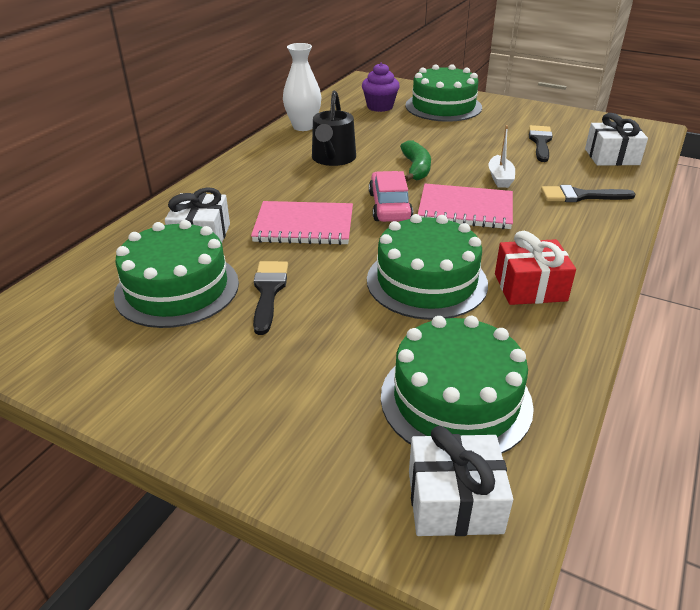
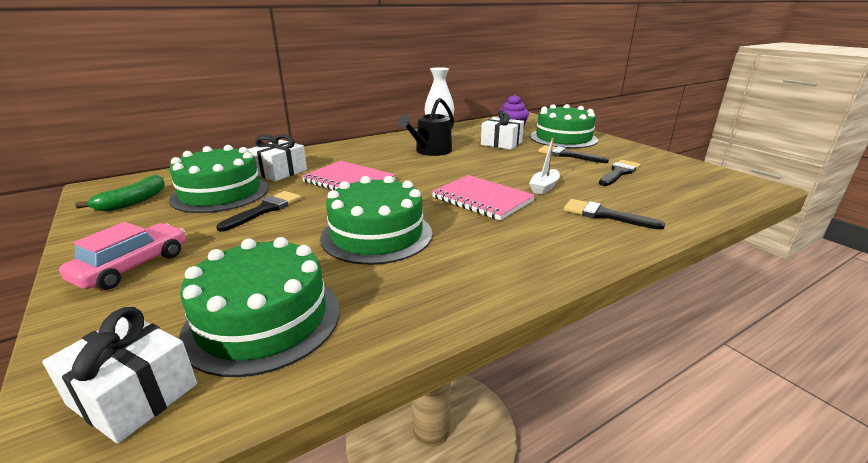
camera: 30 degrees right, 10 degrees down
(389, 206) = (426, 184): pink car -> pink car (132, 266)
(416, 168) = (482, 168): green banana -> green banana (133, 202)
(473, 130) = (567, 155): none -> black brush
(530, 287) = (454, 264): red gift -> none
(611, 157) = (680, 195): white gift -> white gift (501, 143)

